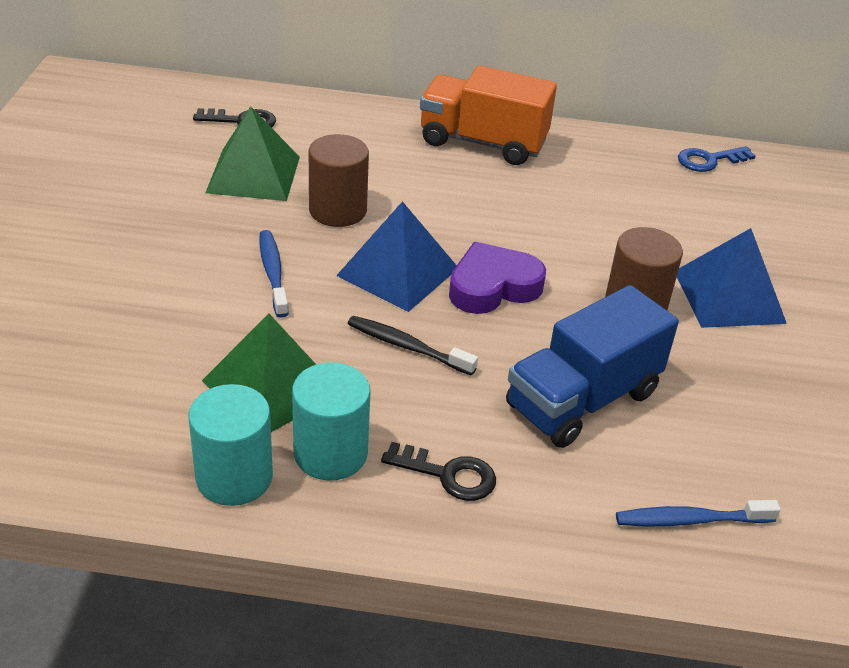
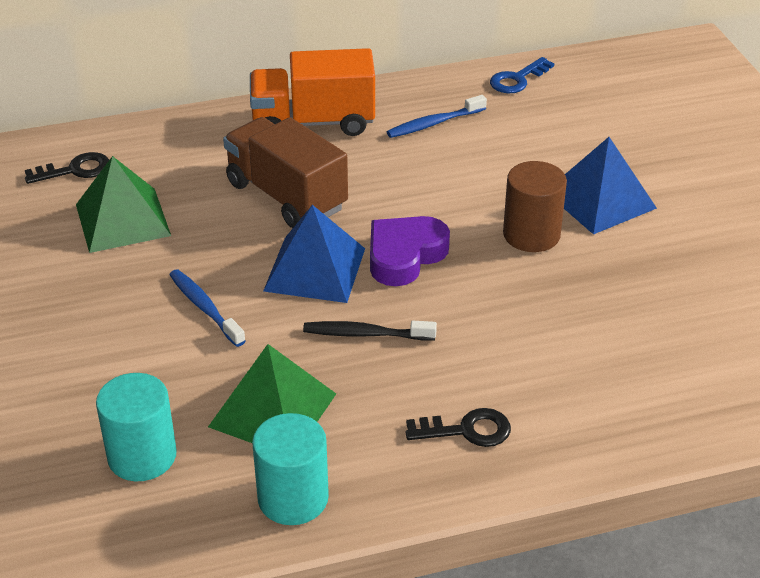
camera: 20 degrees left, 0 degrees up
(330, 453) = (360, 448): turquoise cylinder -> turquoise cylinder (142, 456)
(337, 210) = (224, 230): brown cylinder -> none
(414, 198) = (286, 196): none -> brown truck
(582, 400) = (535, 329): blue truck -> none
(690, 520) = (671, 397): blue toothbrush -> blue toothbrush (434, 123)

